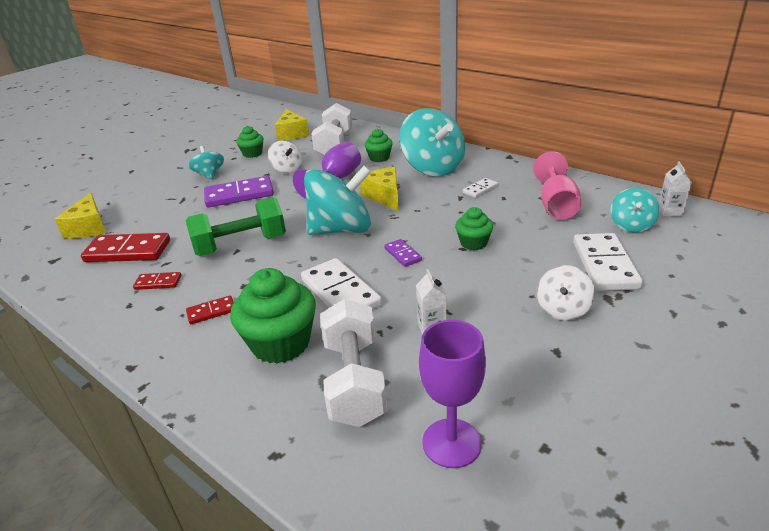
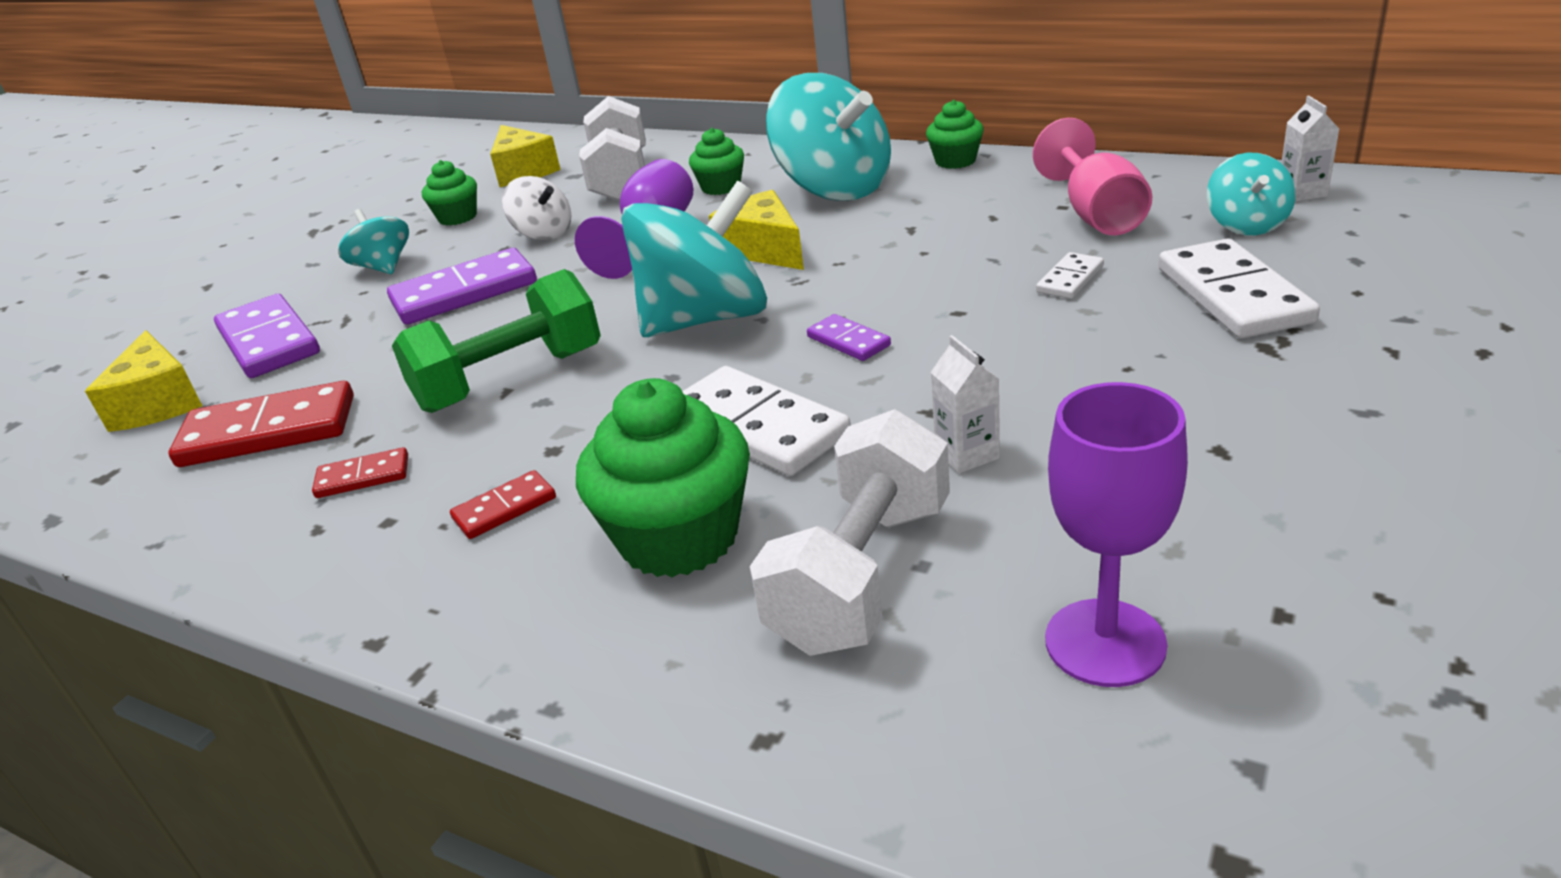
camera: 10 degrees left, 0 degrees up
(146, 205) = (269, 341): none -> purple domino
(354, 381) = (862, 575): white dumbbell -> white dumbbell turned 45 degrees clockwise
(473, 243) = (975, 300): green cupcake -> green cupcake (955, 161)
(480, 189) = (942, 210): white domino -> white domino (1070, 279)
(562, 309) = (1195, 380): white spinning top -> none

